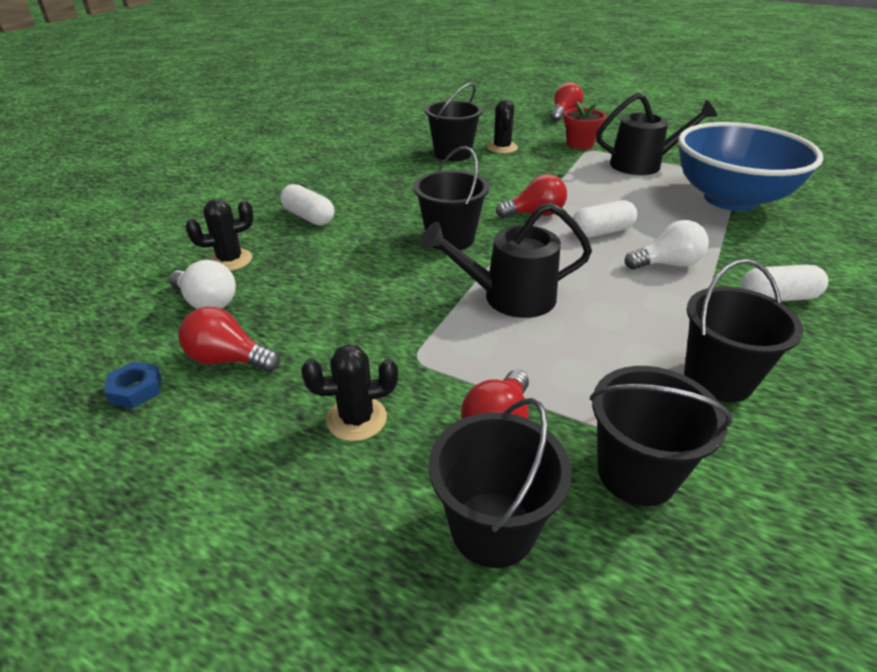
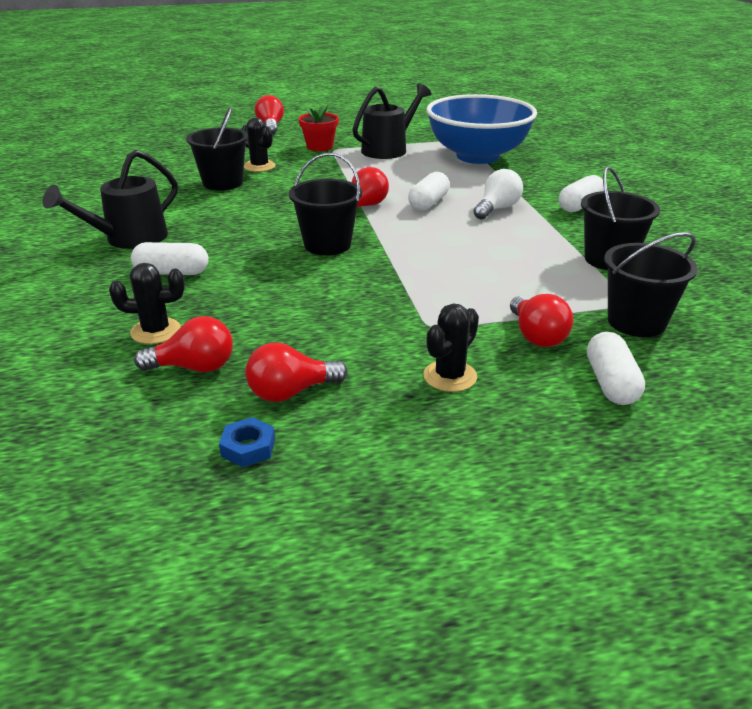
camera: 40 degrees left, 5 degrees down
(207, 302) = (194, 367): white light bulb -> red light bulb
(230, 260) = (155, 331): black cactus -> black cactus turned 60 degrees clockwise
(493, 528) = (611, 383): black bucket -> white capsule
(508, 297) = (431, 266): black watering can -> black watering can (128, 239)

